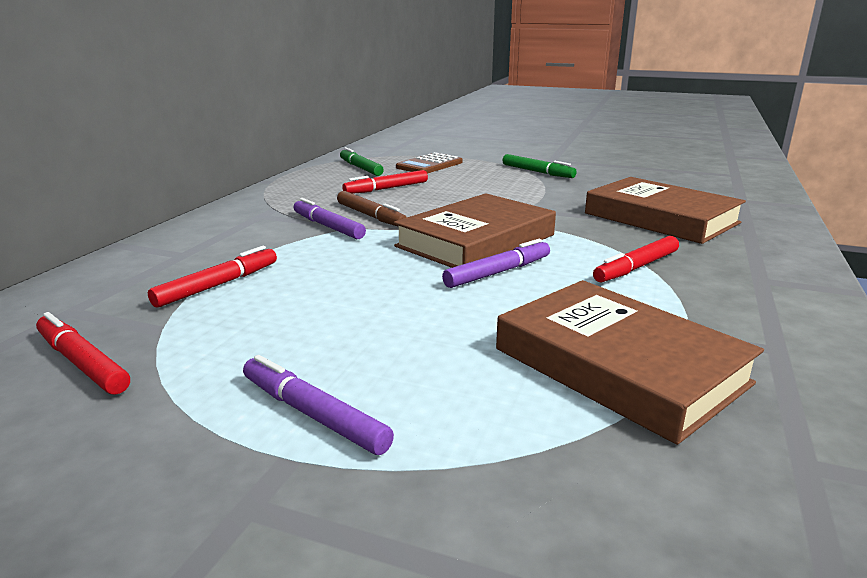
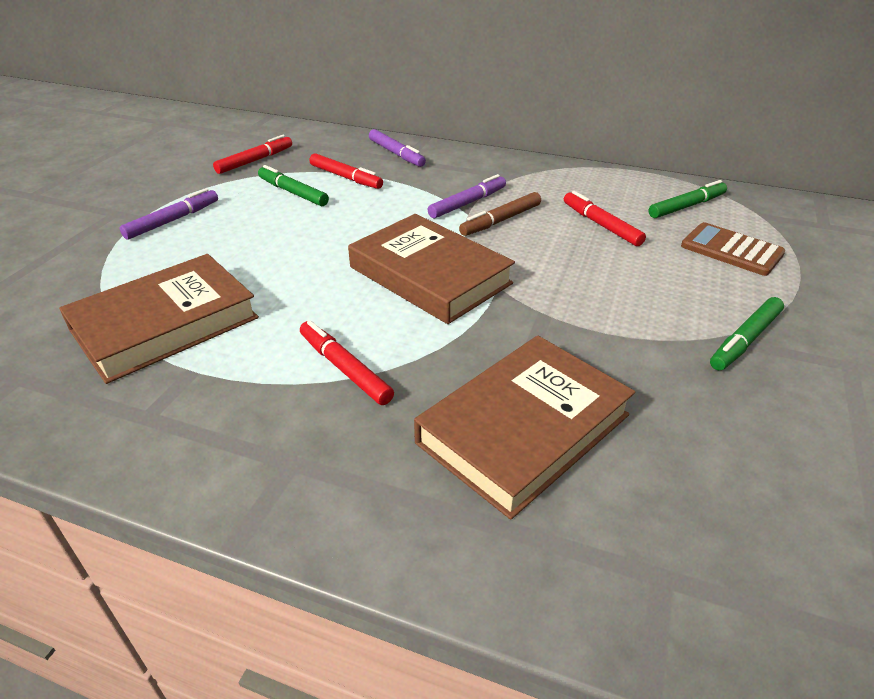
camera: 90 degrees right, 15 degrees up
(249, 317) = (293, 192): none -> green marker
(498, 272) = (347, 283): purple marker -> purple marker (396, 154)

